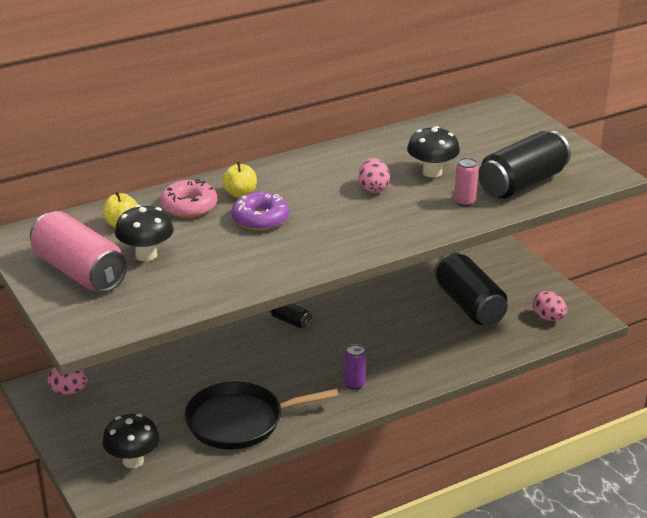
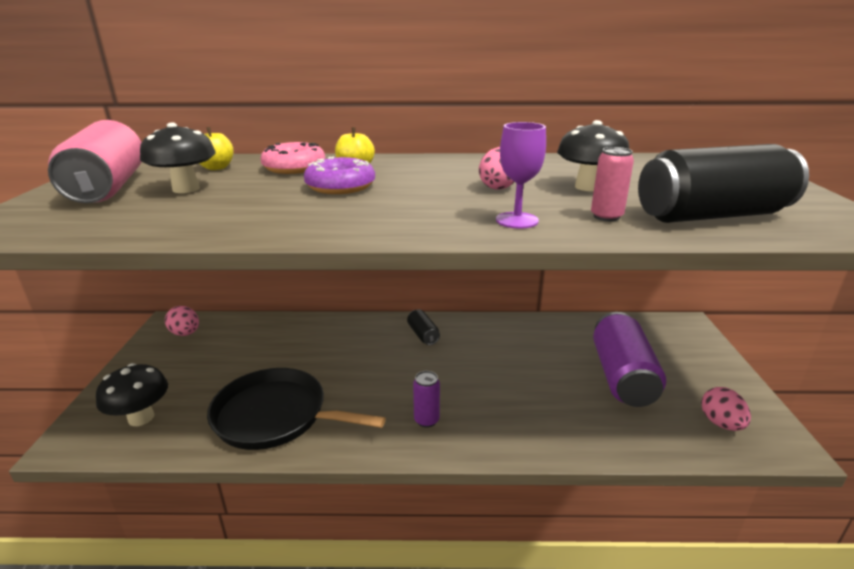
camera: 30 degrees right, 5 degrees down
(416, 221) = (517, 220): none -> purple goblet
(469, 305) = (622, 376): black can -> purple can

